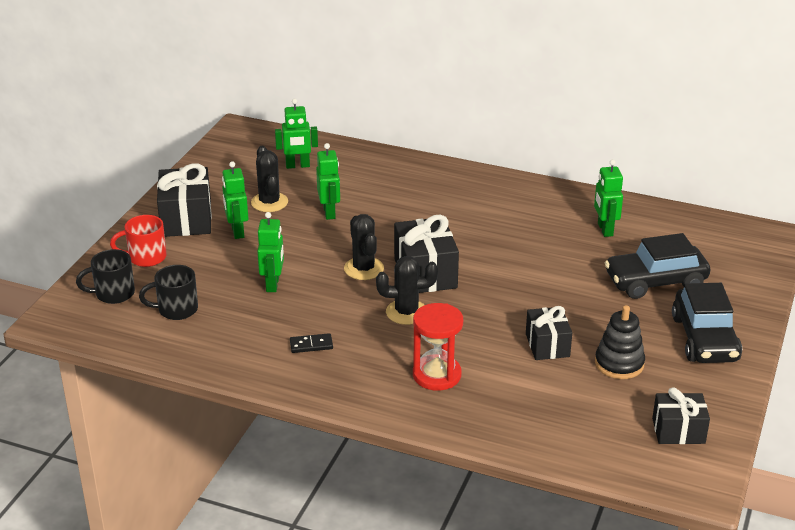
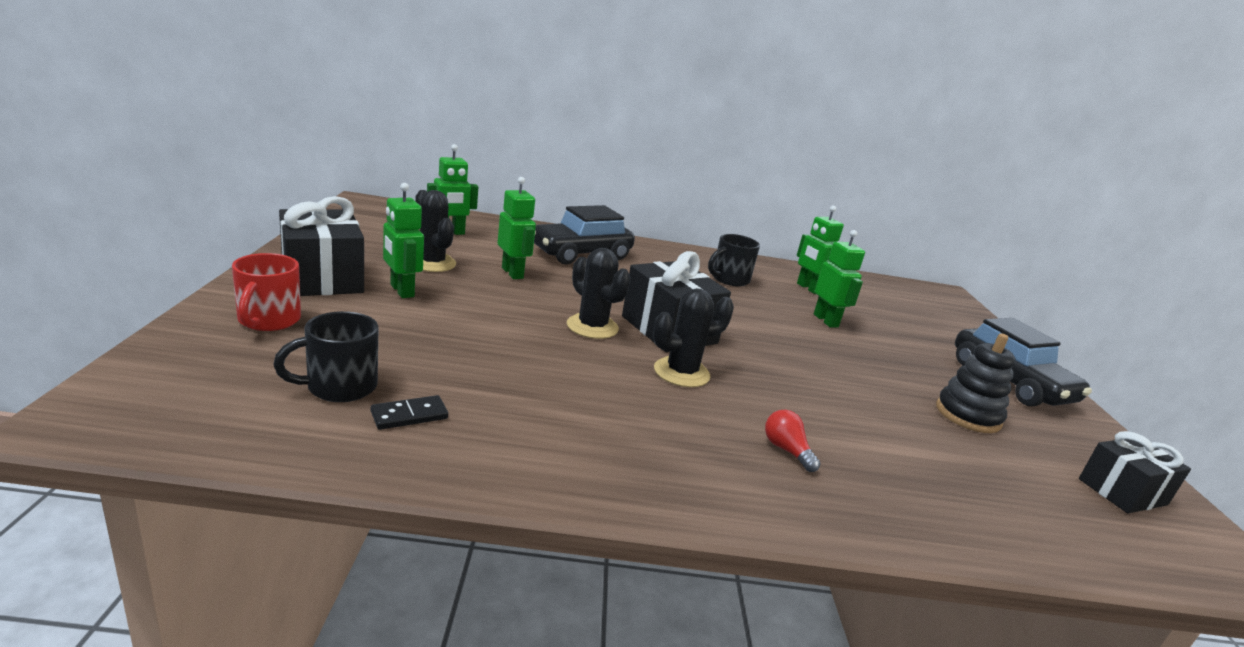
camera: 25 degrees left, 10 degrees down
(113, 293) = (217, 369): black mug -> black mug (729, 279)
(146, 257) = (268, 320): red mug -> red mug turned 60 degrees counterclockwise
(273, 284) = (481, 347): green robot -> green robot (826, 321)
(311, 345) = (583, 423): black domino -> black domino (409, 415)
(437, 375) = (786, 450): red hourglass -> red light bulb
(547, 345) = (874, 400): black gift -> none
(655, 282) = (903, 331): black car -> black car (581, 254)

